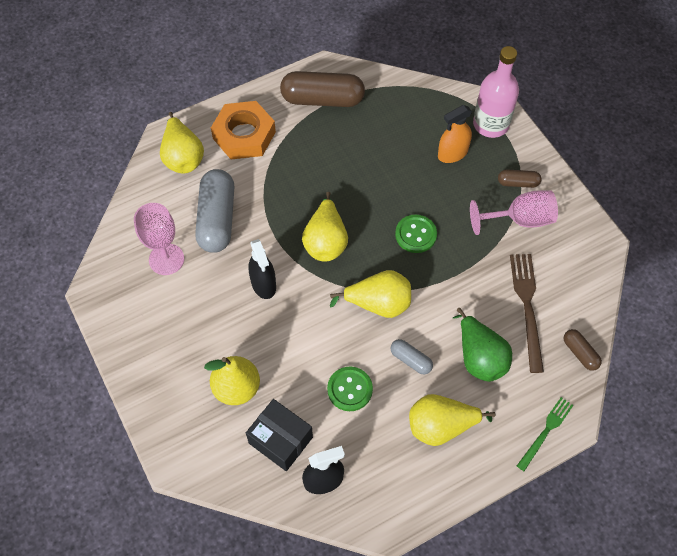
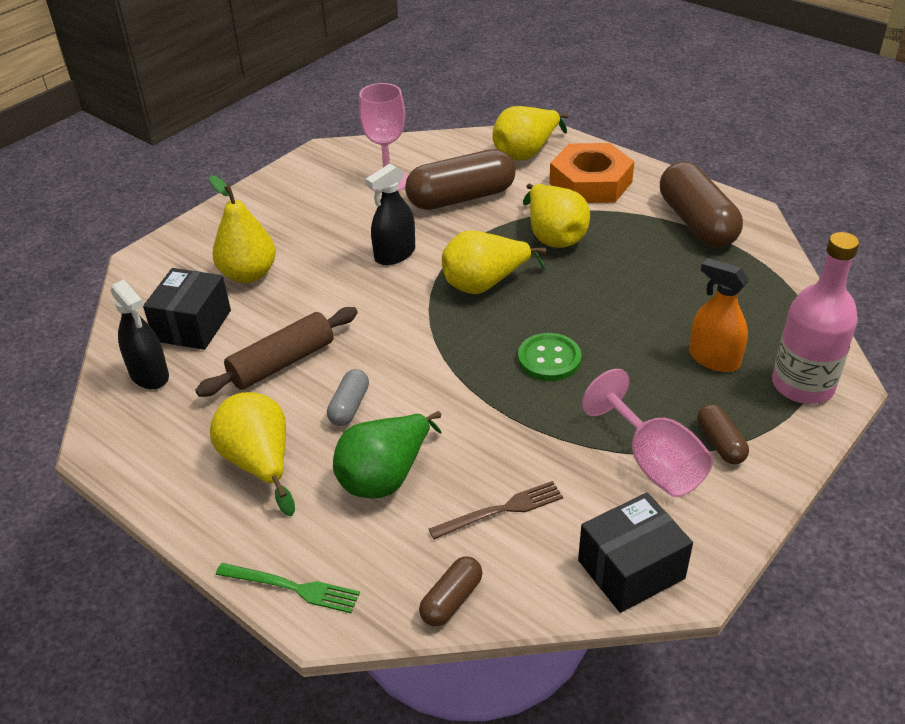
camera: 70 degrees right, 20 degrees down
(217, 219) = (461, 198): grey capsule -> brown capsule
(350, 389) = (282, 363): green button -> brown rolling pin
(378, 304) = (419, 353): yellow pear -> yellow pear (553, 236)
(527, 307) = (501, 510): brown fork -> brown fork, size x0.64
(587, 263) = (631, 569): none -> black box

